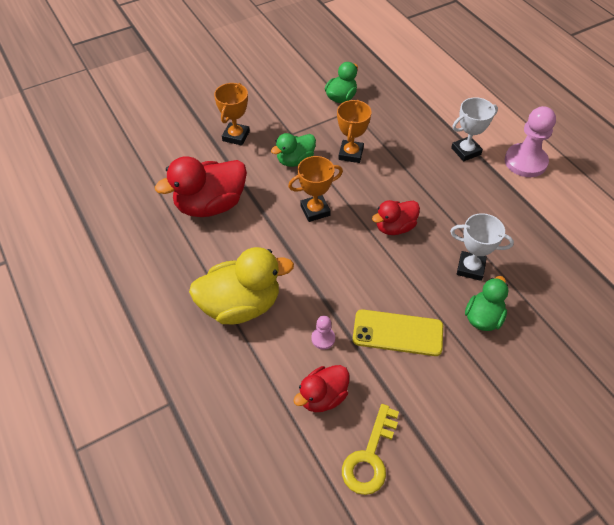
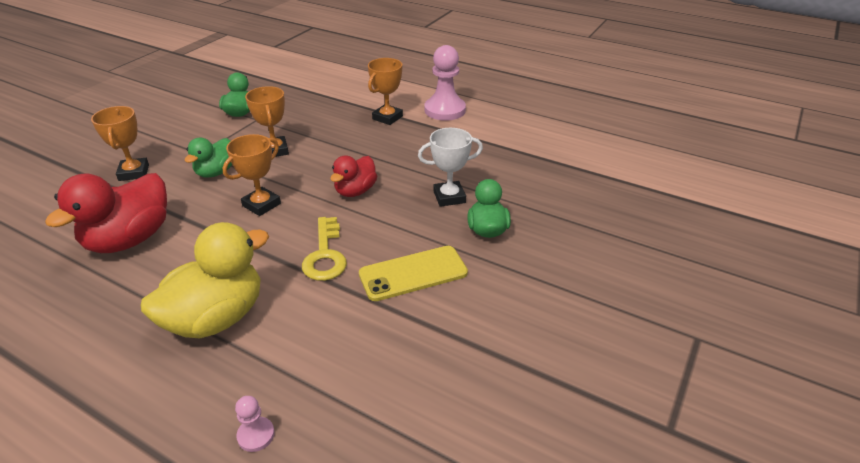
camera: 30 degrees left, 15 degrees down
(323, 338) = (335, 310): pink pawn -> pink pawn (256, 435)
(323, 397) = (367, 365): red duck -> none
(370, 457) = (456, 398): yellow key -> yellow key (325, 255)
(466, 151) = (387, 118): white trophy -> orange trophy

